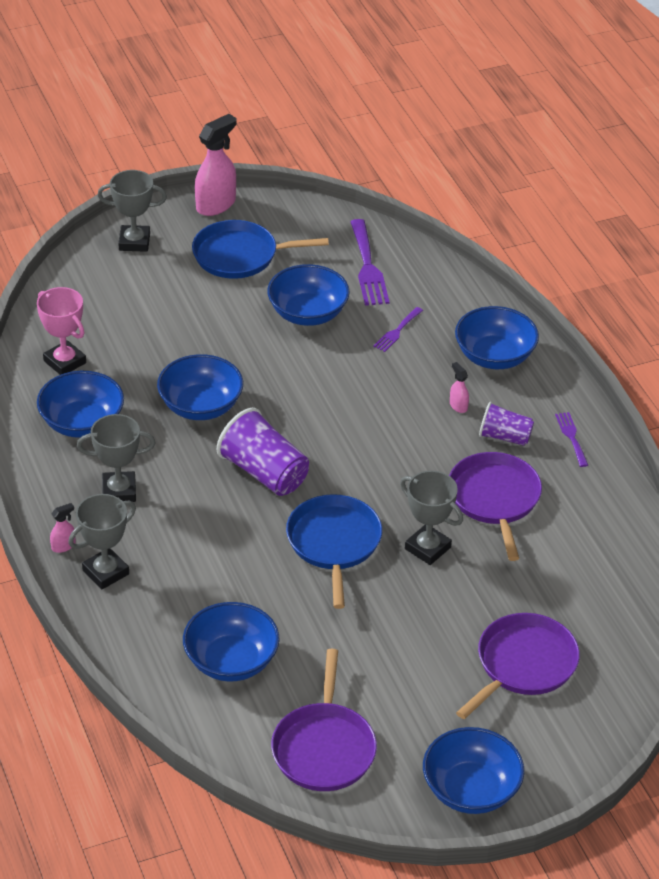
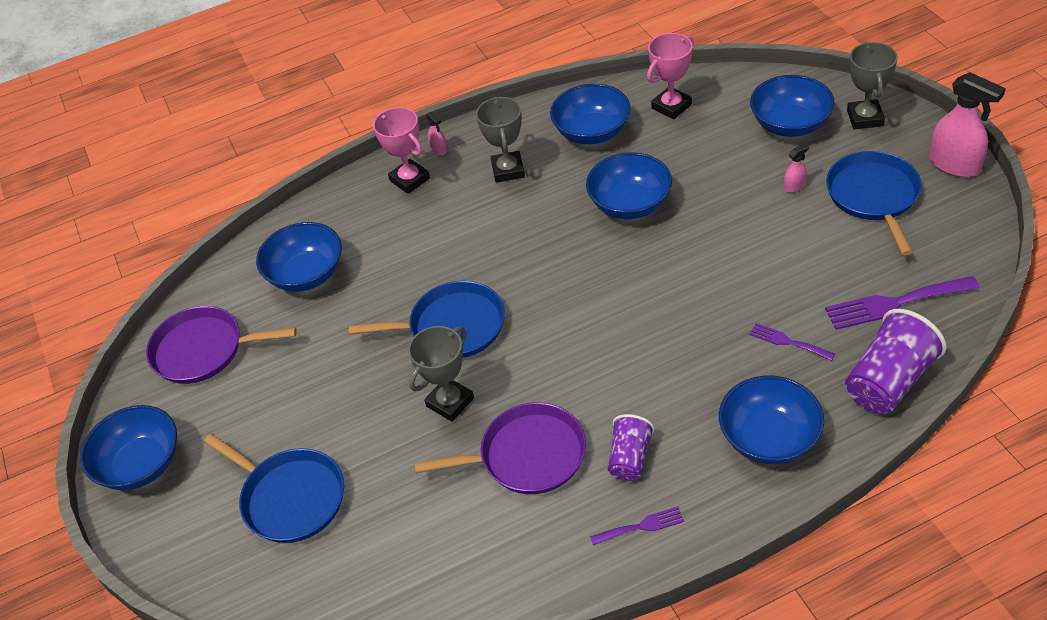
camera: 95 degrees right, 5 degrees up
(106, 572) = (409, 179): grey trophy -> pink trophy
(264, 472) = (544, 262): purple cup -> purple cup (889, 381)
(308, 313) = (795, 263): blue bowl -> blue bowl (790, 124)
(458, 406) = (673, 410): pink spray bottle -> pink spray bottle (794, 186)
(523, 665) = (290, 498): purple pan -> blue pan

